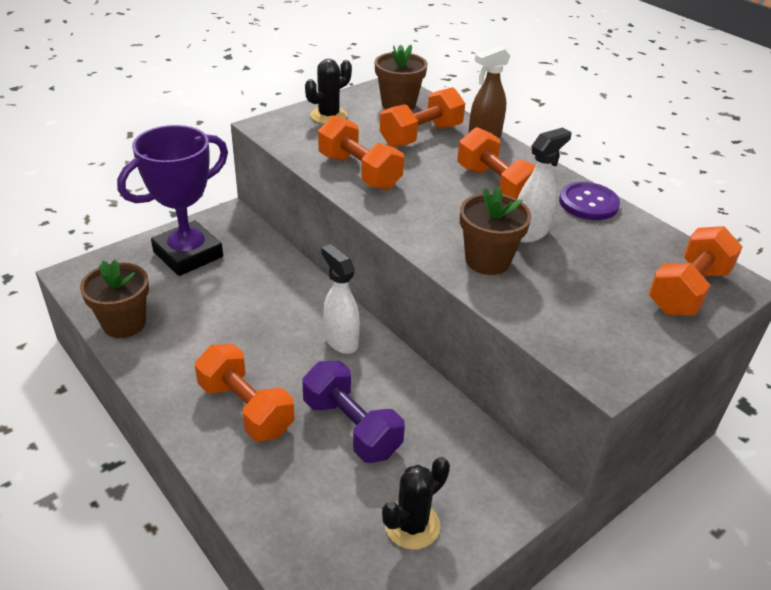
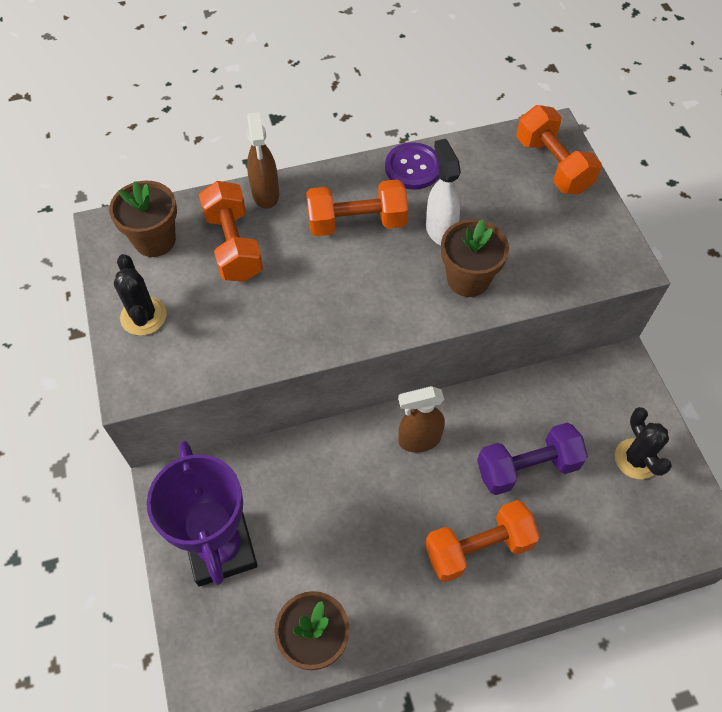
camera: 65 degrees left, 20 degrees up
(340, 341) = (418, 440): white spray bottle -> brown spray bottle
(359, 172) = (278, 327): orange dumbbell -> none

